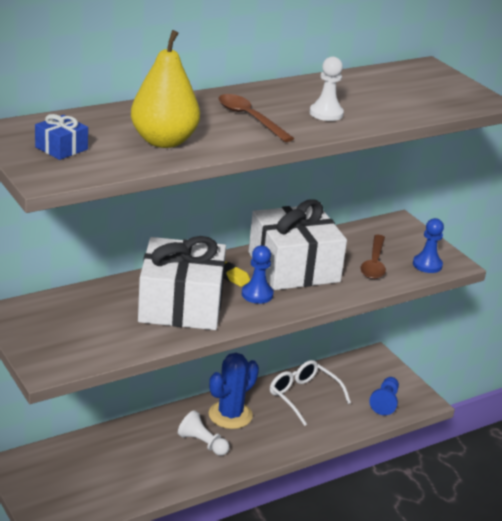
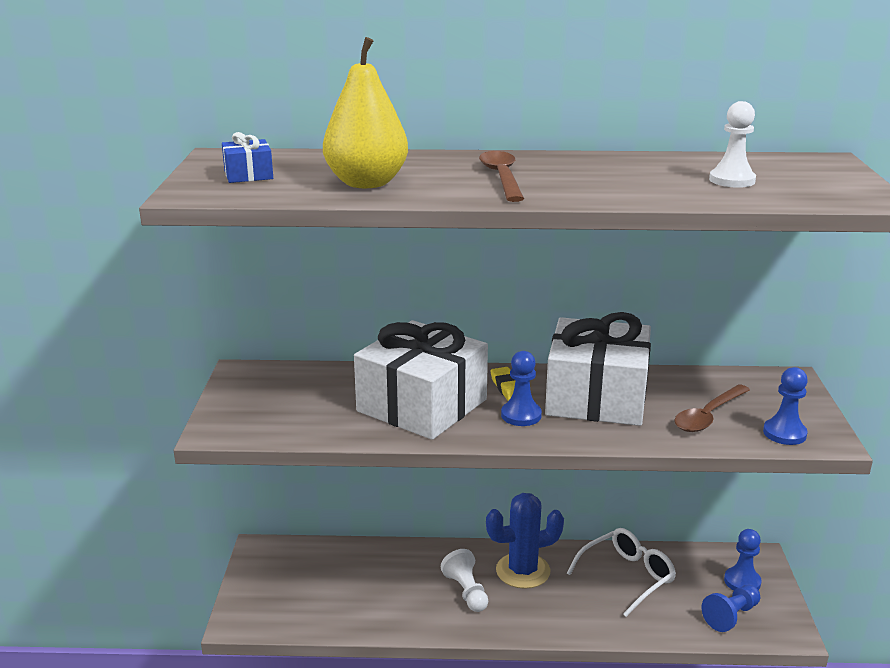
camera: 35 degrees right, 5 degrees down
(303, 396) = (627, 576): white glasses -> white glasses turned 60 degrees clockwise
(326, 113) = (609, 185): white pawn -> white pawn (732, 180)
(376, 376) = (742, 581): none -> blue pawn

